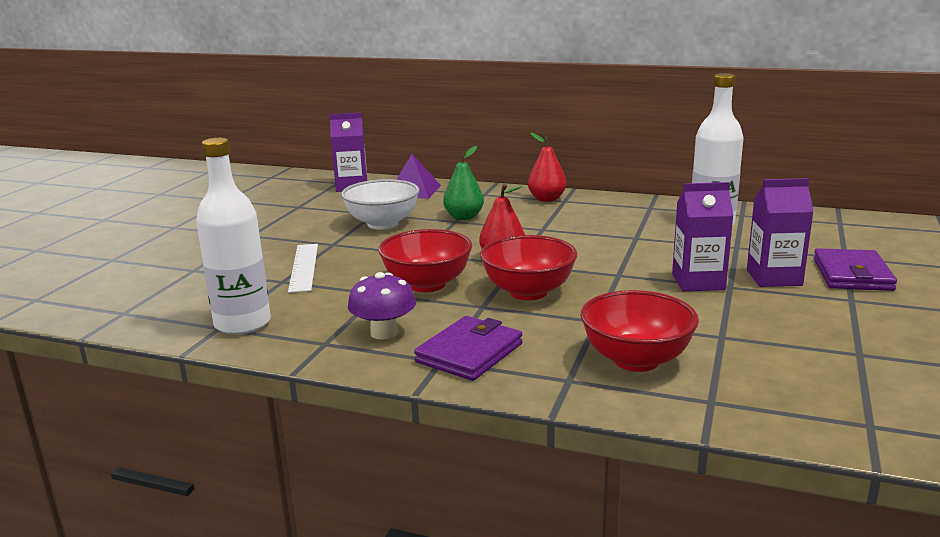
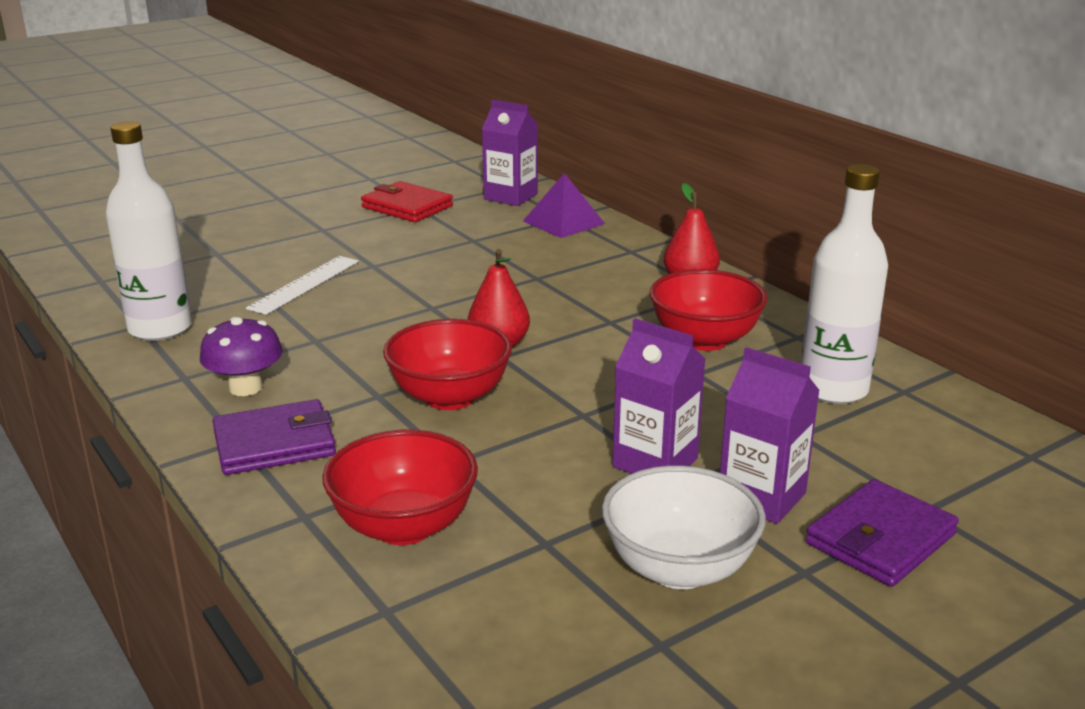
camera: 35 degrees right, 5 degrees up
(289, 208) = (407, 207): none -> red wallet
(382, 224) = (459, 256): white bowl -> white bowl (679, 569)
(427, 284) = (373, 348): red bowl -> red bowl (704, 340)
(464, 217) = (553, 276): green pear -> none

